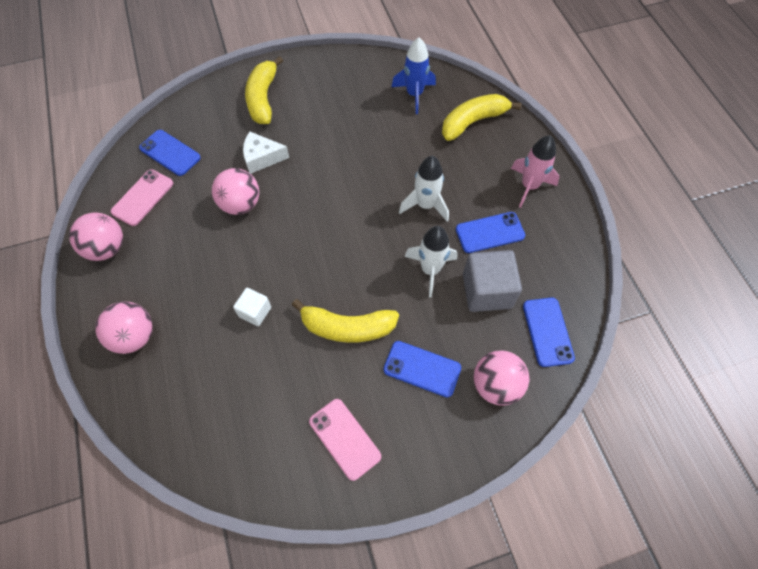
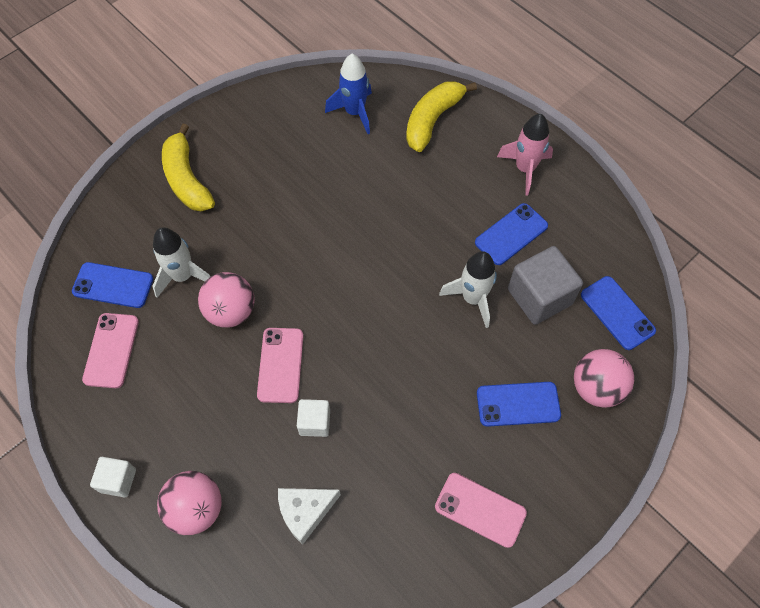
camera: 25 degrees left, 0 degrees up
(94, 291) = (118, 480): none -> white cube
(107, 248) = (103, 426): pink ball -> none
(254, 258) = (280, 365): none -> pink phone
(262, 158) = (225, 249): white cheese -> white cheese (305, 512)
(347, 327) = (421, 396): yellow banana -> none
(425, 205) = (431, 231): white rocket -> white rocket (183, 276)

